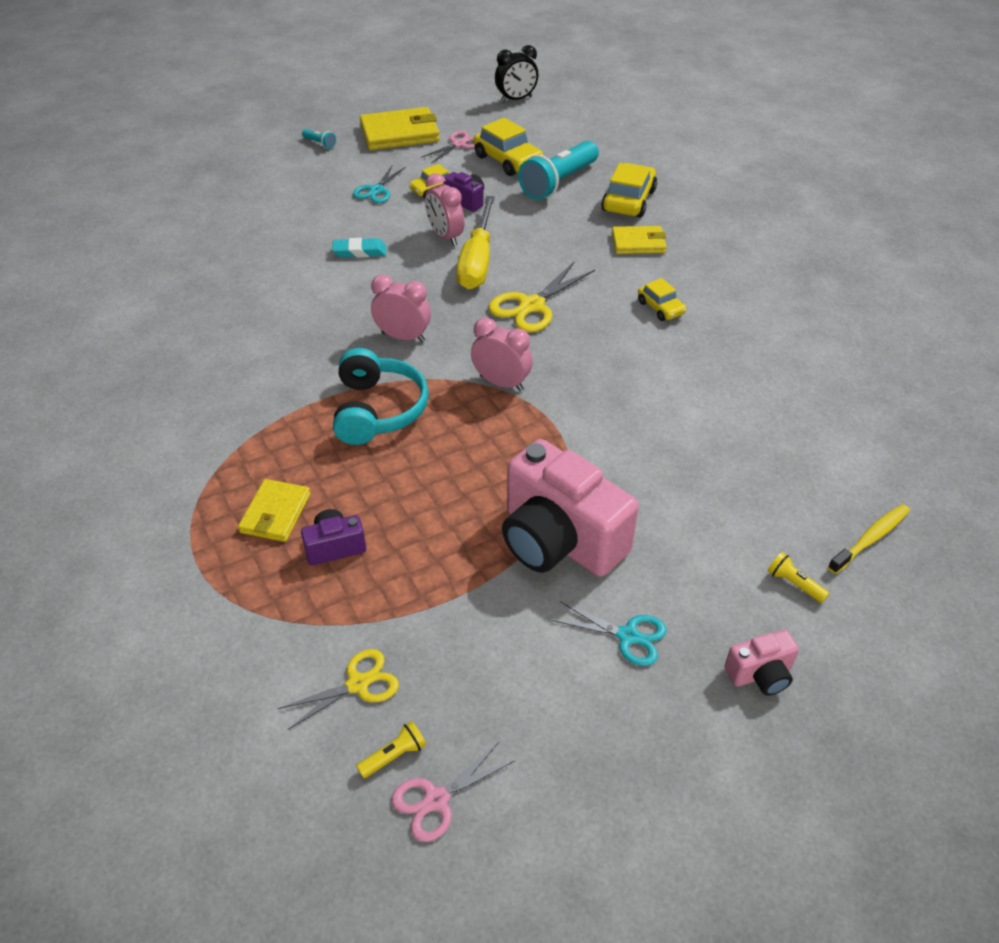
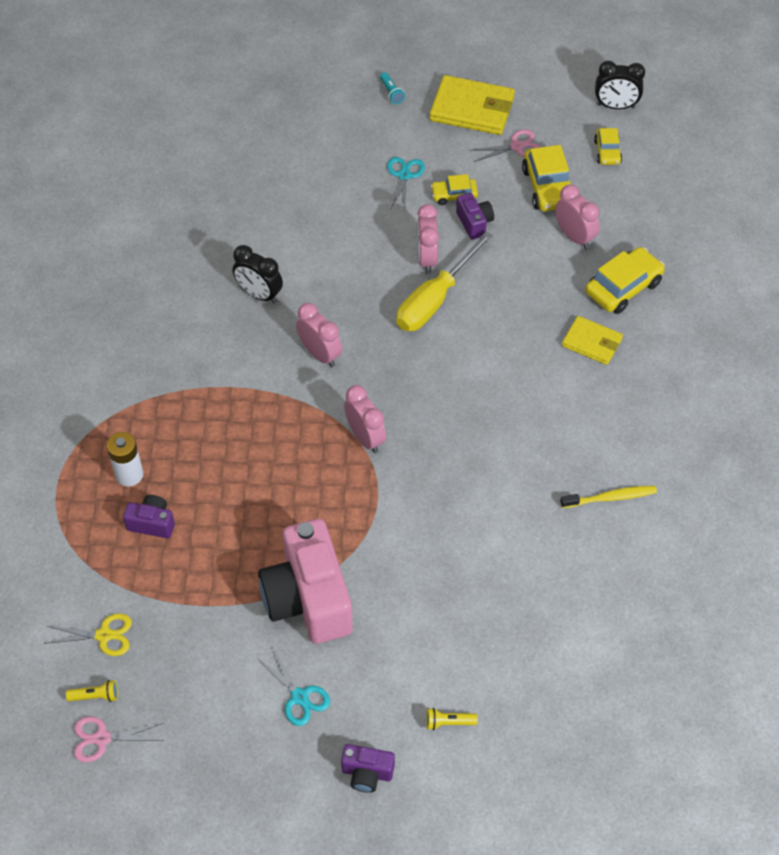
camera: 30 degrees right, 10 degrees up
(275, 513) = (129, 475): yellow wallet -> white battery
(305, 314) = (259, 294): none -> black clock
(359, 251) = (344, 243): turquoise eraser -> none
(376, 190) = (404, 175): turquoise scissors -> turquoise scissors turned 135 degrees clockwise
(378, 410) = (255, 418): turquoise headphones -> none
(532, 306) = (446, 370): yellow scissors -> none
(558, 183) = (574, 237): turquoise flashlight -> pink clock
(661, 308) = (554, 423): yellow car -> yellow car (607, 152)
(760, 674) = (367, 773): pink camera -> purple camera
(794, 584) = (448, 722): yellow flashlight -> yellow flashlight turned 75 degrees counterclockwise
(870, 538) = (538, 719): yellow toothbrush -> yellow toothbrush (610, 497)

